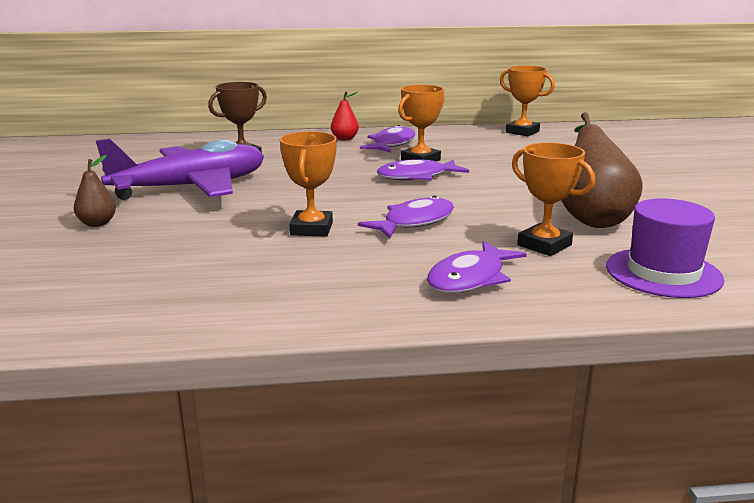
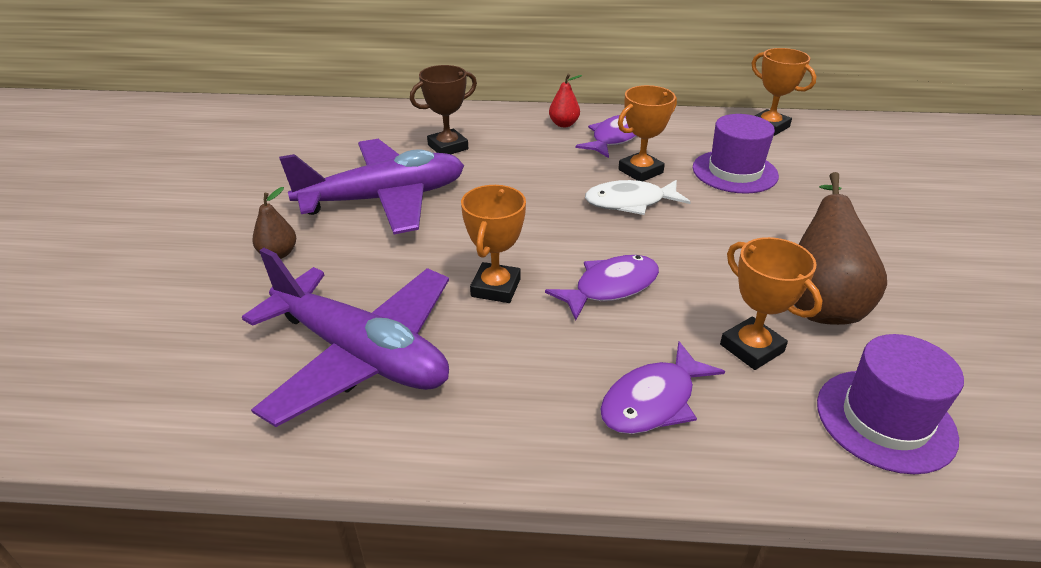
camera: 10 degrees right, 15 degrees up
(197, 274) = (361, 354): none -> purple plane
(417, 177) = (630, 202): purple fish -> white fish
(501, 156) = (734, 172): none -> purple hat

